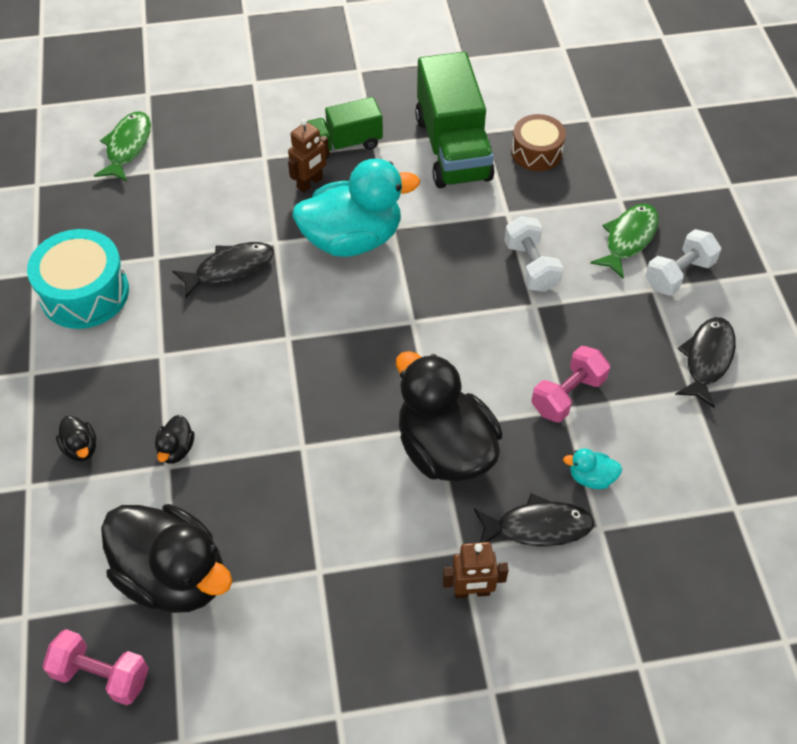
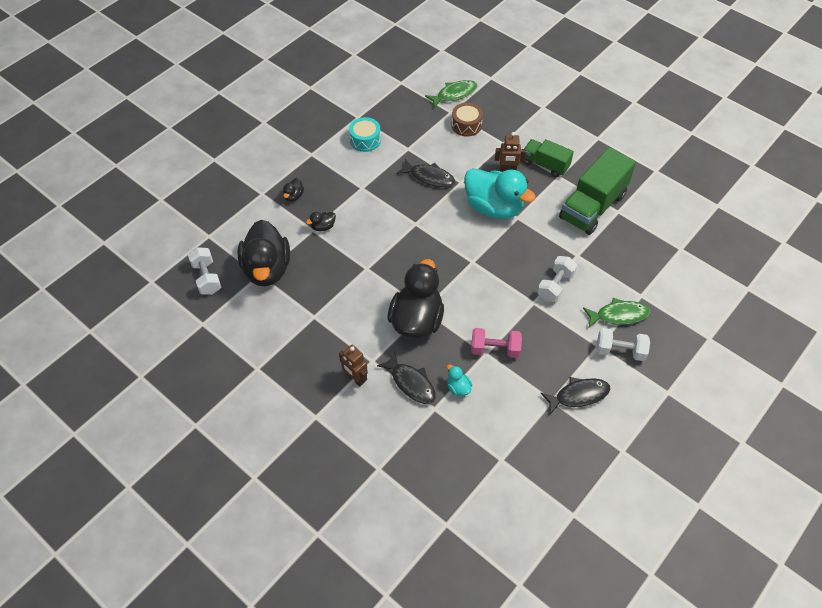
camera: 50 degrees right, 0 degrees up
(85, 293) = (365, 140): turquoise drum -> turquoise drum, size x0.64
(102, 675) = (207, 278): pink dumbbell -> white dumbbell
(536, 152) = (630, 241): brown drum -> brown drum (466, 125)

